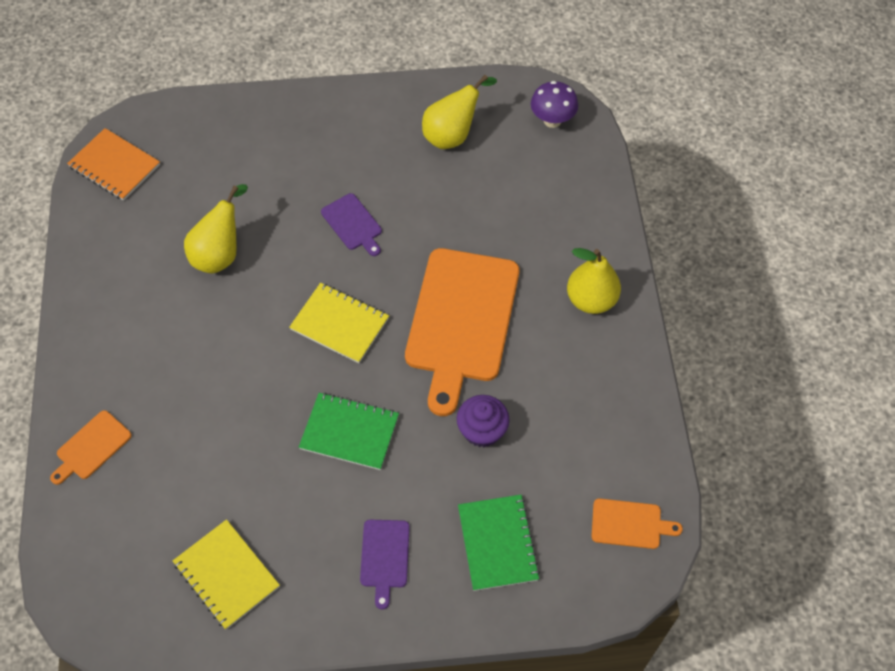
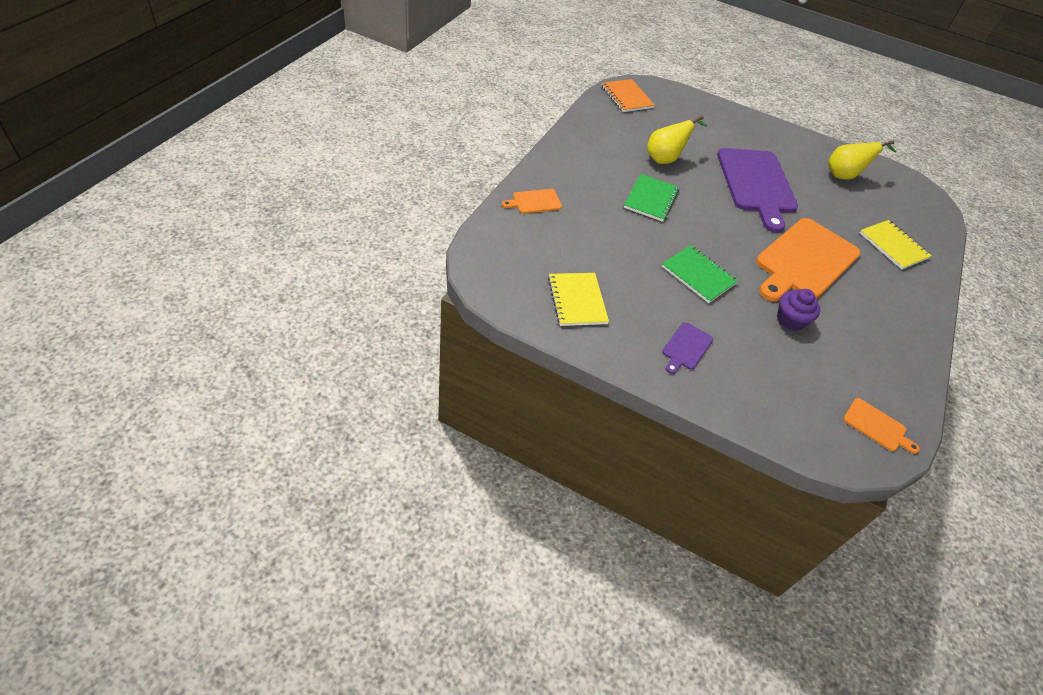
camera: 25 degrees right, 10 degrees down
(340, 324) = (721, 223): yellow notebook -> yellow notebook (893, 246)
(353, 224) = (756, 184): purple cutting board -> purple cutting board, size x2.26
(497, 543) = (770, 383): green notebook -> green notebook (651, 199)
(552, 120) = (917, 199): purple mushroom -> none
(591, 300) = (904, 295): yellow pear -> none

